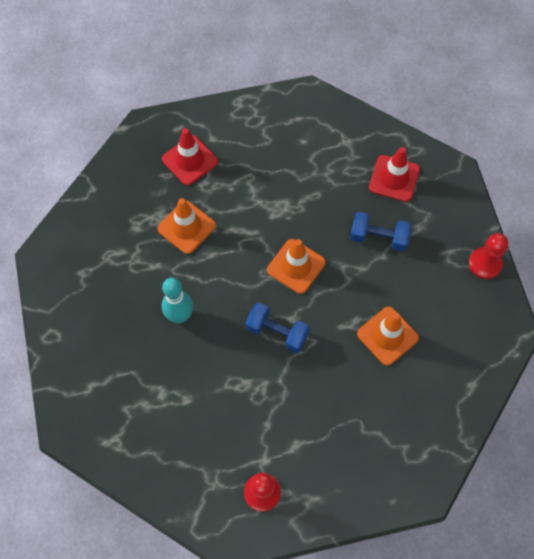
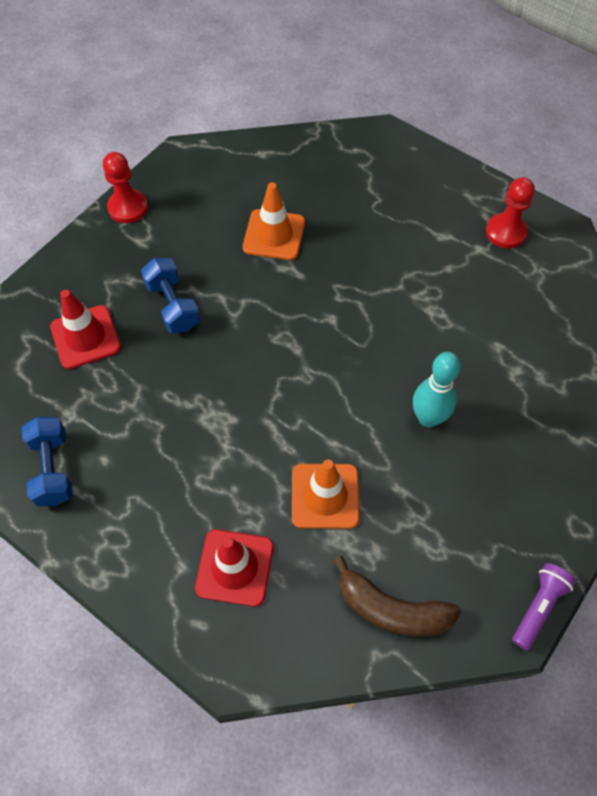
camera: 130 degrees left, 5 degrees down
(38, 278) = (538, 607): none -> purple flashlight
(104, 212) = (392, 609): none -> brown banana
(277, 332) = (357, 321): blue dumbbell -> blue dumbbell (53, 469)
(296, 266) = (272, 354): orange traffic cone -> none

